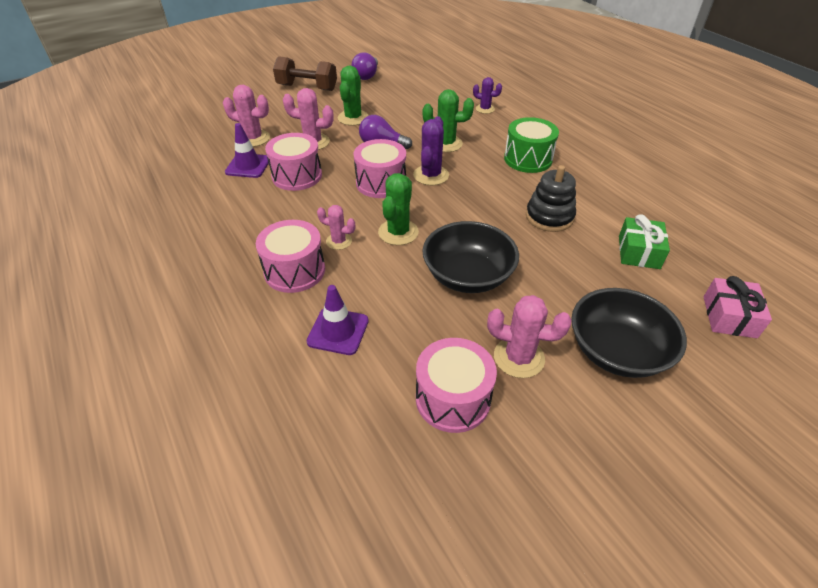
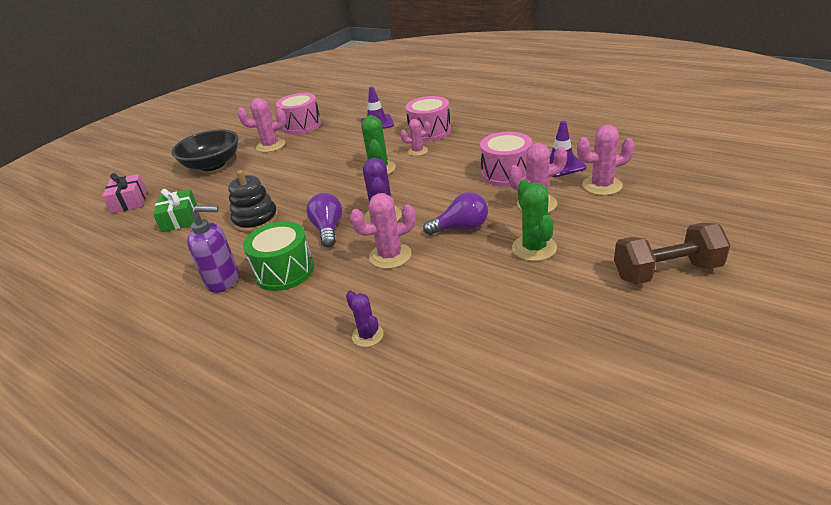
camera: 160 degrees right, 10 degrees down
(366, 76) = (619, 336): purple light bulb -> purple light bulb (328, 229)
(381, 183) = (424, 194): pink drum -> none
(446, 144) = (390, 256): green cactus -> pink cactus
(467, 276) = (313, 165): black bowl -> none
(485, 109) = (367, 335): purple cactus -> purple cactus turned 60 degrees clockwise
(578, 168) = (223, 280): none -> purple soap dispenser

